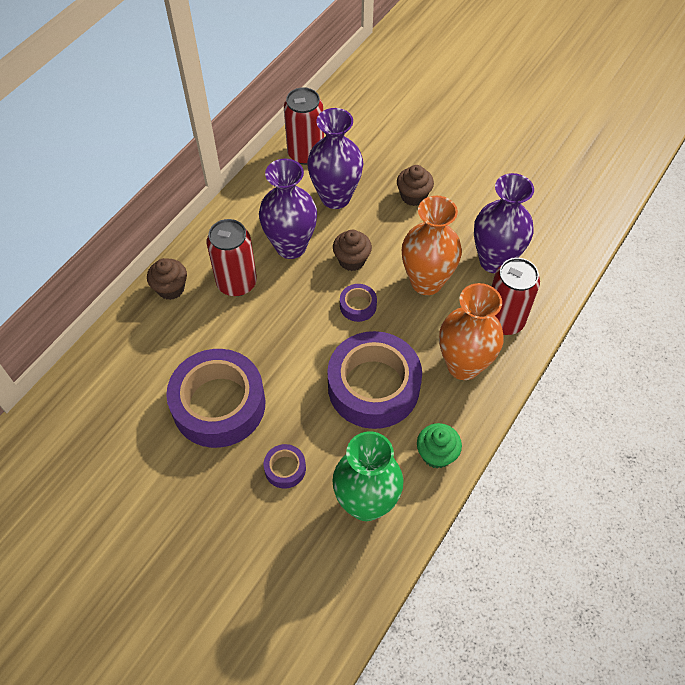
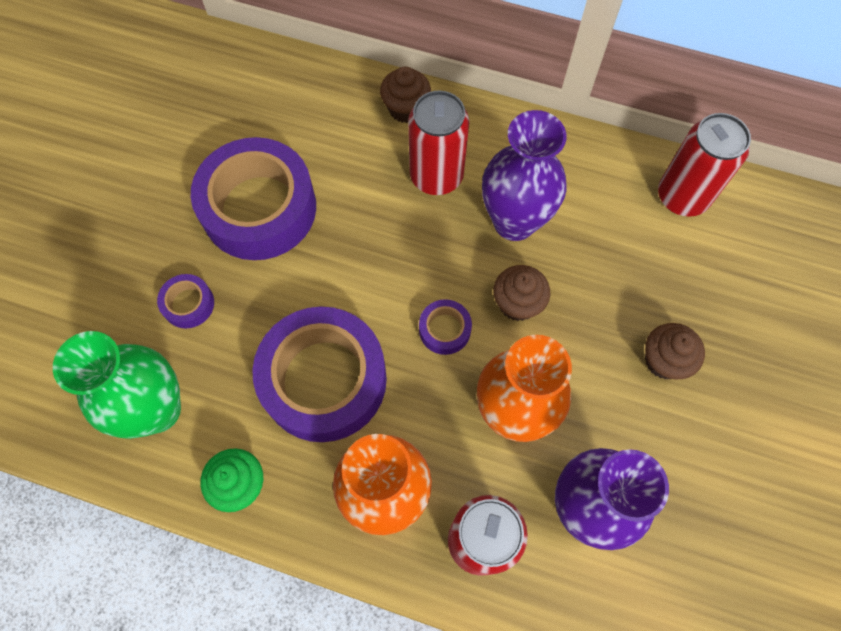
camera: 75 degrees right, 10 degrees up
(335, 197) = (619, 255): purple vase -> none

